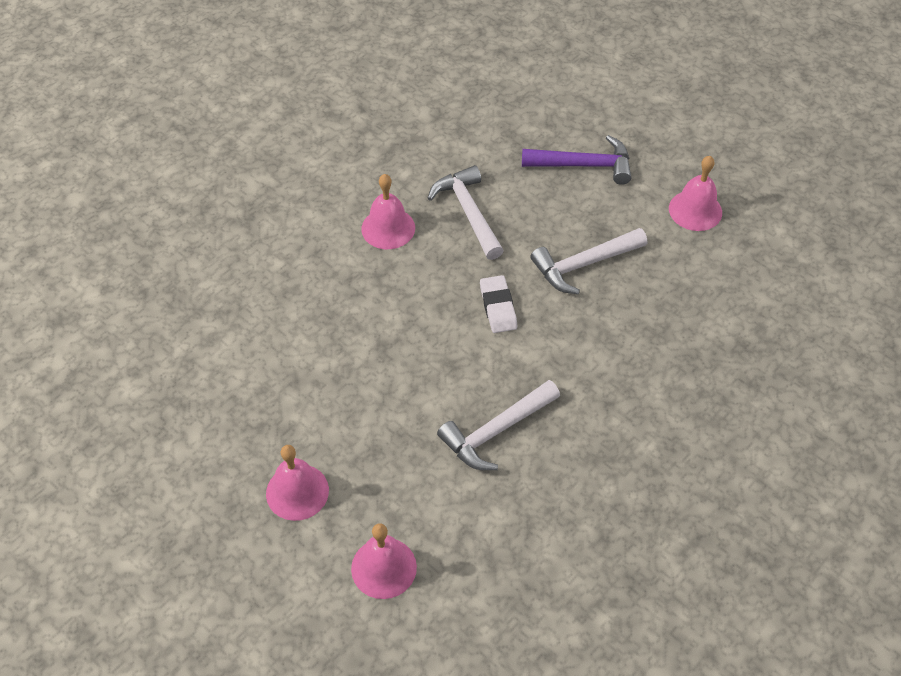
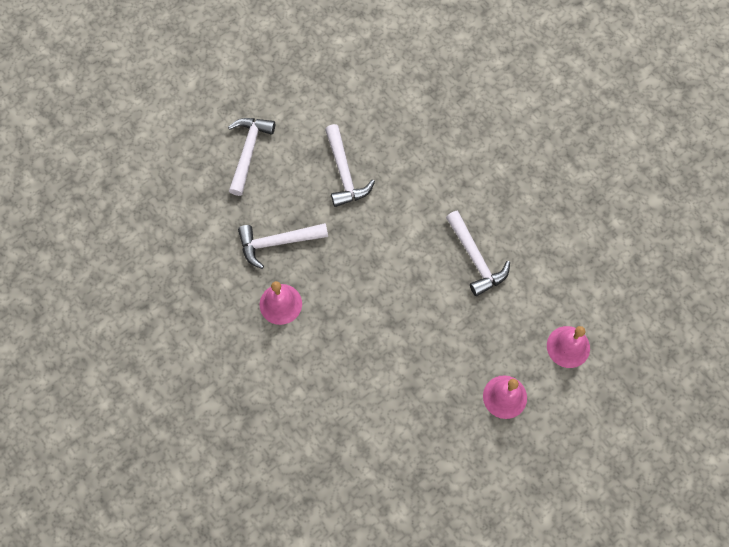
camera: 80 degrees left, 15 degrees up
(498, 307) = (371, 238): white eraser -> none
(584, 165) = (248, 151): purple hammer -> white hammer
(695, 210) = (309, 88): pink bell -> none

